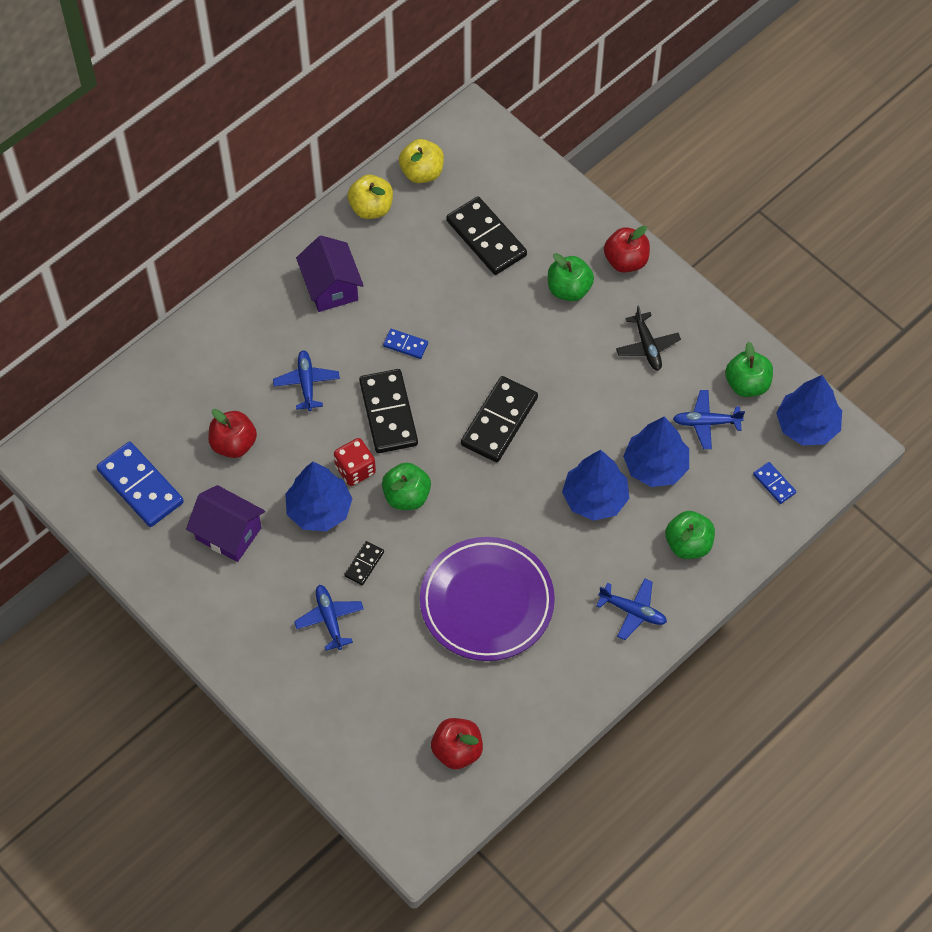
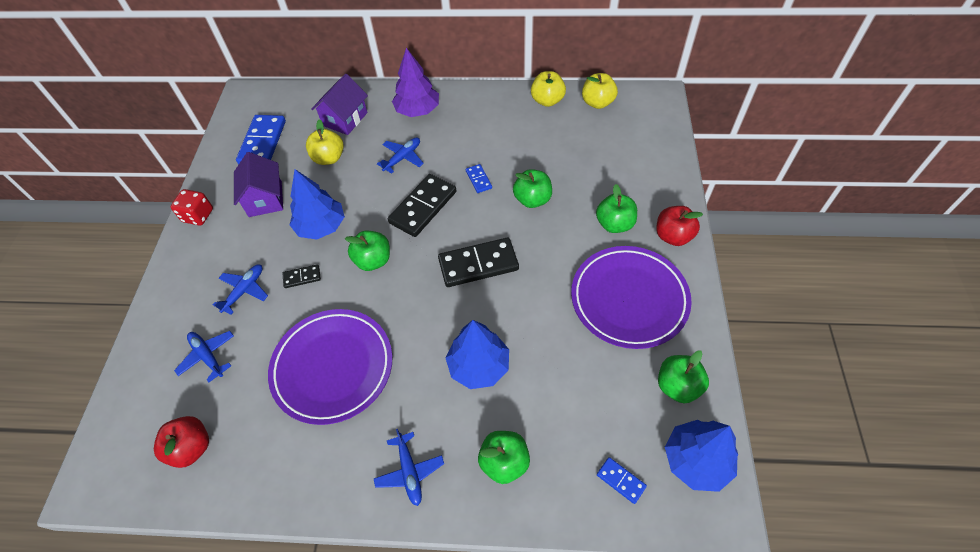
camera: 50 degrees right, 5 degrees down
(233, 444) = (329, 158): red apple -> yellow apple
(255, 322) = (417, 110): none -> purple tree
(331, 287) = (477, 122): purple house -> purple house (345, 119)
(355, 469) = (367, 222): red dice -> red dice (198, 215)
(476, 324) = (532, 199): none -> green apple
(486, 238) = (595, 160): black domino -> none
(647, 346) = (629, 299): black plane -> purple plate
(655, 466) = (545, 382): blue tree -> none
(706, 422) = (616, 386): blue plane -> blue plane (208, 356)
(774, 484) = (620, 481): blue domino -> blue domino turned 60 degrees counterclockwise

